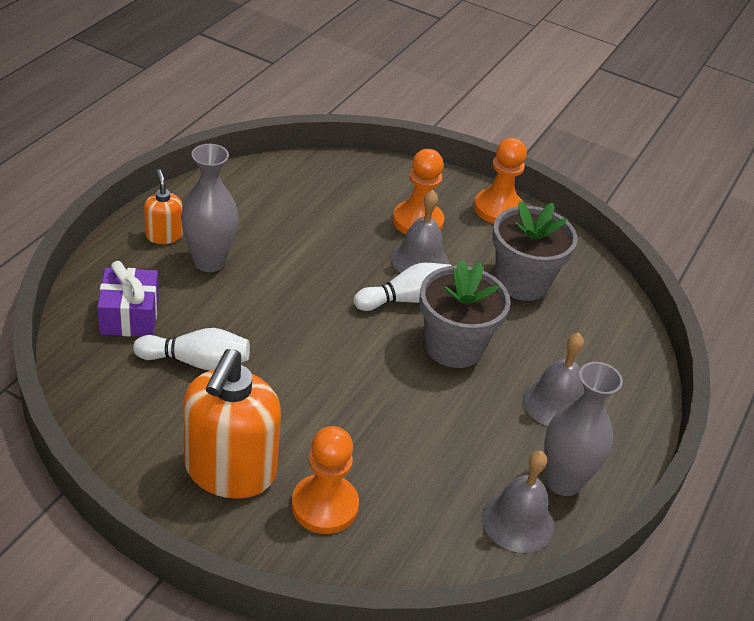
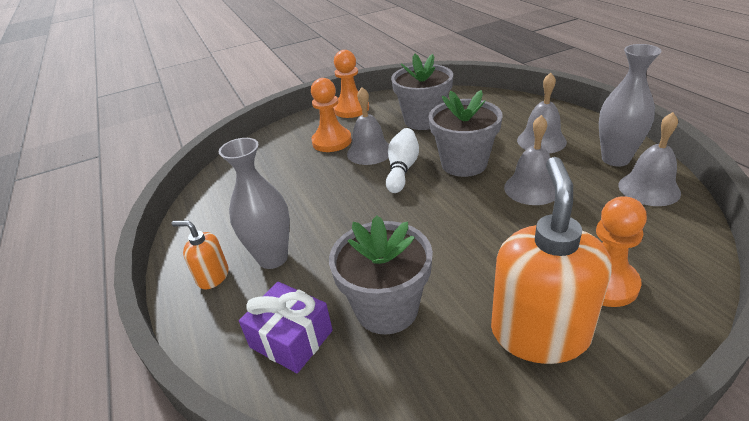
camera: 45 degrees left, 5 degrees down
(196, 362) = (387, 309): white bowling pin -> grey flower pot
(230, 471) = (539, 333): orange soap dispenser -> orange soap dispenser turned 135 degrees counterclockwise
(446, 417) = (532, 188): none -> grey bell

